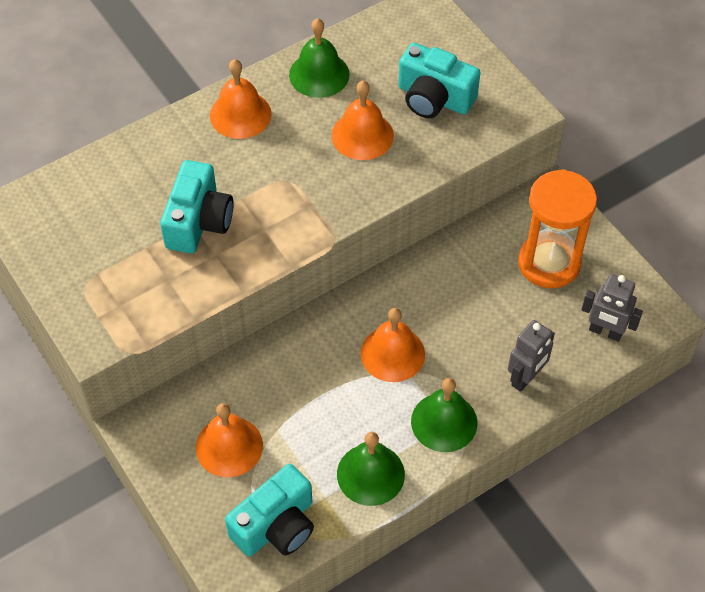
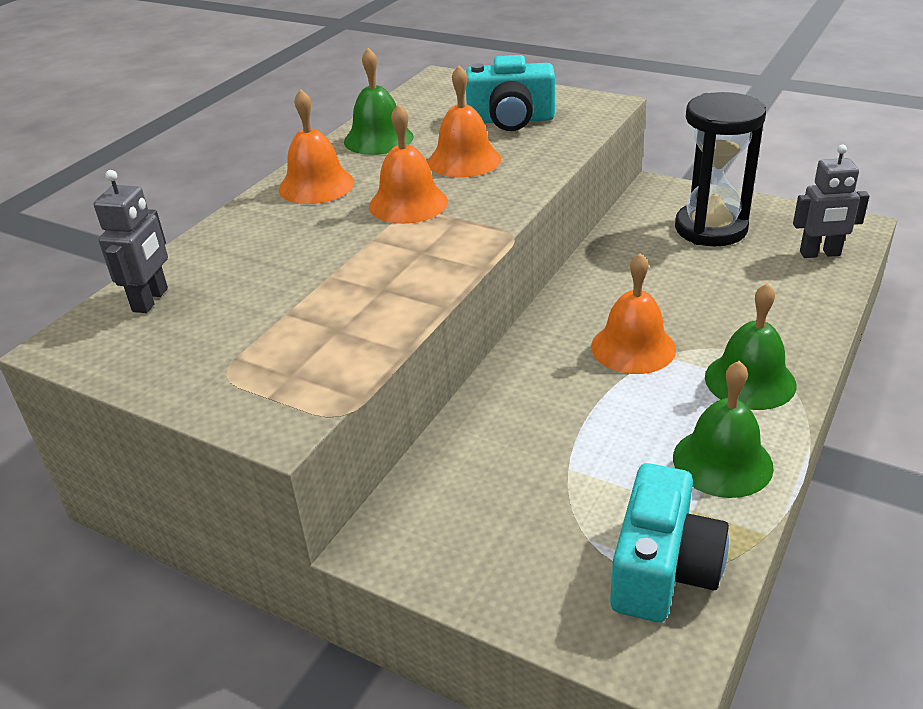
camera: 25 degrees left, 20 degrees down
(198, 221) = (336, 271): turquoise camera -> none
(229, 446) = (523, 510): orange bell -> orange bell (408, 203)
(525, 378) = (789, 313): grey robot -> grey robot (151, 300)
(549, 263) = (710, 229): orange hourglass -> black hourglass

